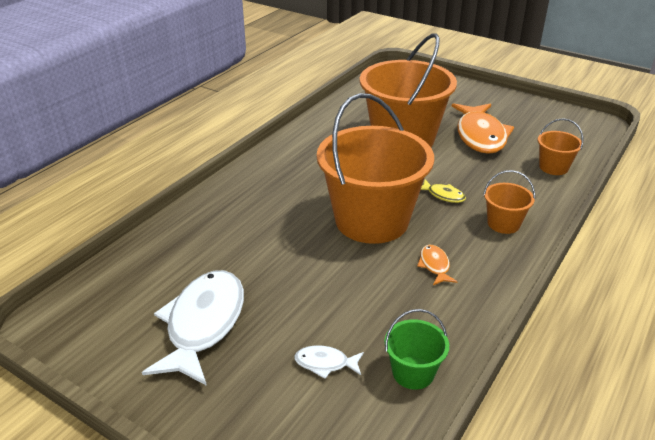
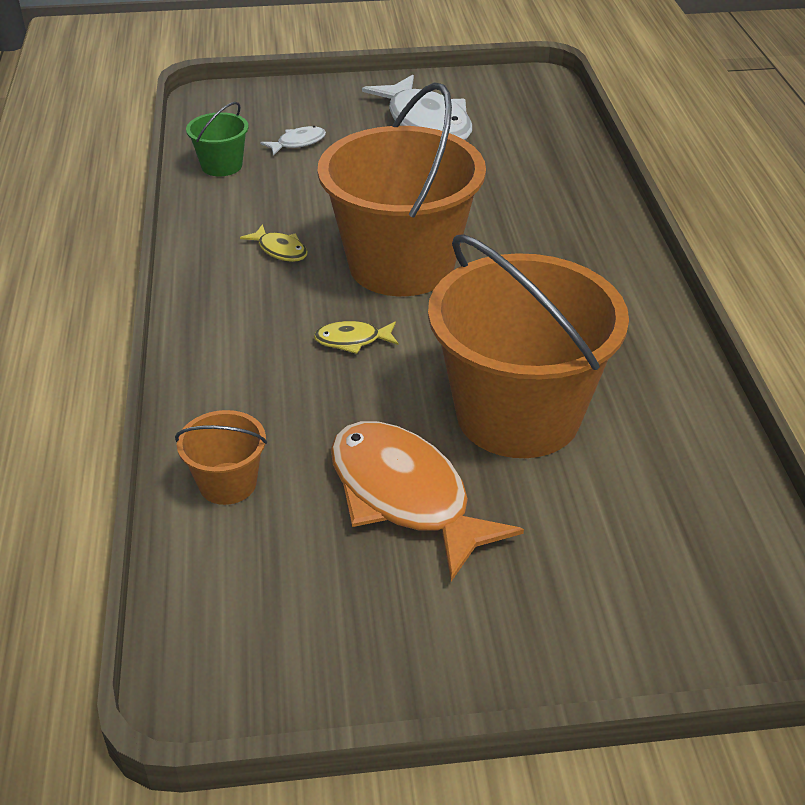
camera: 140 degrees right, 5 degrees up
(434, 265) = (280, 250): orange fish -> yellow fish
(503, 224) = (240, 336): orange bucket -> none

